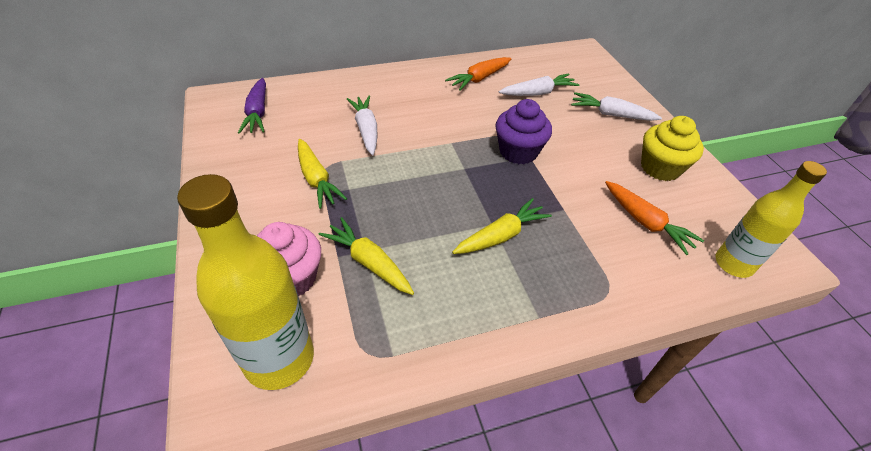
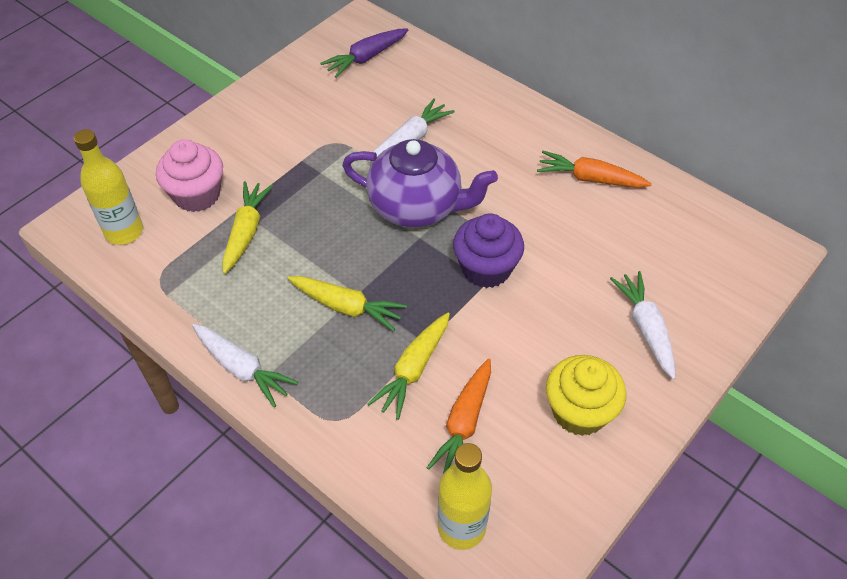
camera: 60 degrees right, 5 degrees up
(279, 358) = (124, 232): yellow bottle -> yellow bottle, size x0.66
(316, 179) = (314, 146): yellow carrot -> yellow carrot (413, 370)
(434, 156) = (417, 207): none -> purple teapot
(538, 93) = (618, 242): white carrot -> white carrot (242, 369)

